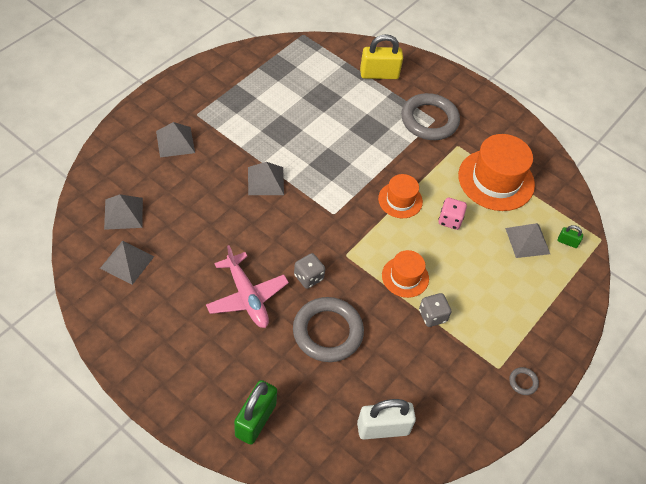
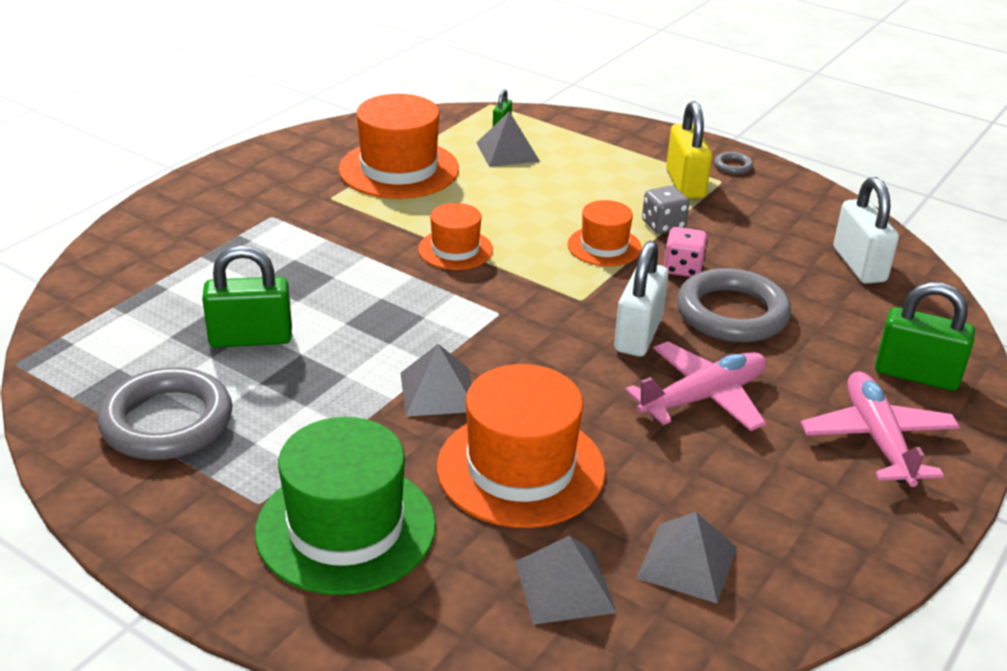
camera: 90 degrees left, 20 degrees down
(175, 142) = (346, 527): grey pyramid -> green hat
(199, 375) = (877, 439): none -> pink plane
(202, 207) = (521, 468): none -> orange hat
(308, 277) = (638, 334): grey dice -> white padlock
(316, 111) = (251, 338): none -> green padlock
(379, 74) = (153, 269): yellow padlock -> yellow padlock (685, 184)
(429, 120) = (274, 221): grey ring -> grey ring (167, 422)
(450, 220) = (485, 208): pink dice -> pink dice (683, 268)

